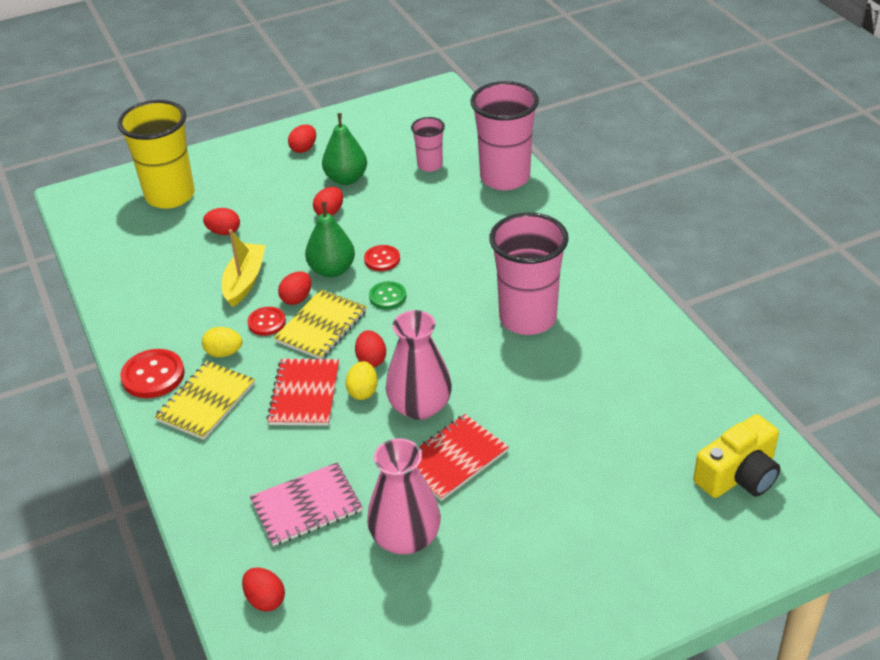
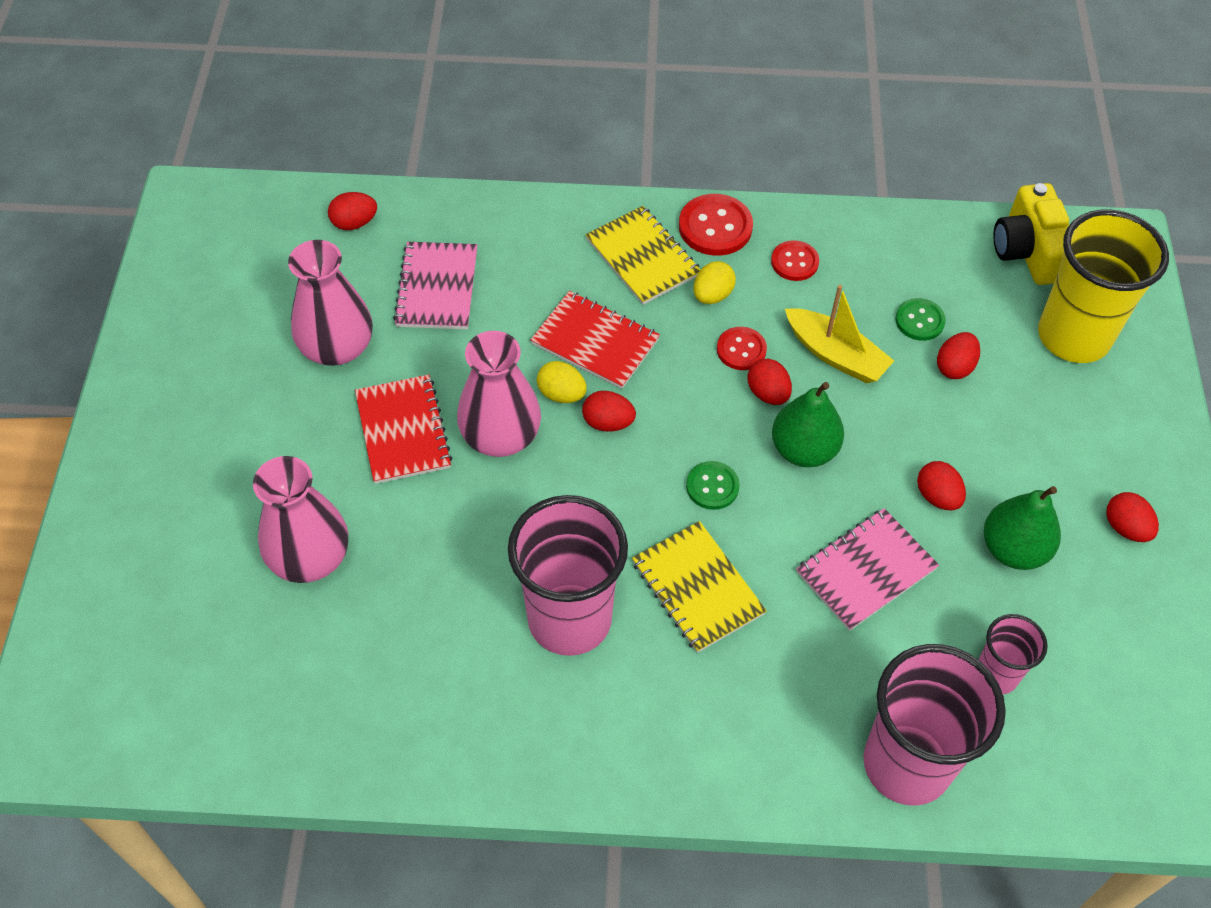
camera: 115 degrees right, 15 degrees up
(192, 256) = (919, 321): none -> green button
(321, 326) = (699, 398): yellow notebook -> yellow notebook (697, 588)
(382, 259) = (793, 513): red button -> red button (794, 262)
(401, 222) = (866, 571): none -> pink notebook
(589, 455) = (310, 557): none -> pink vase
(738, 475) = (165, 689): yellow camera -> yellow camera (1029, 251)

